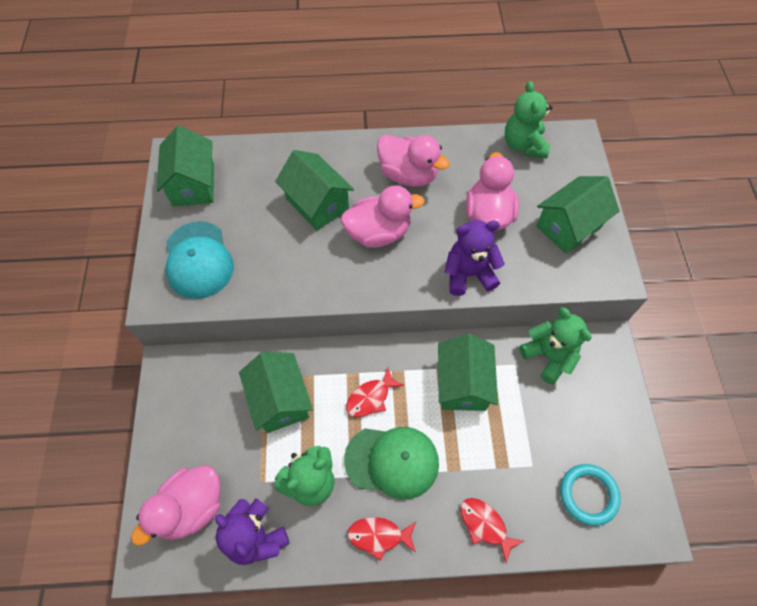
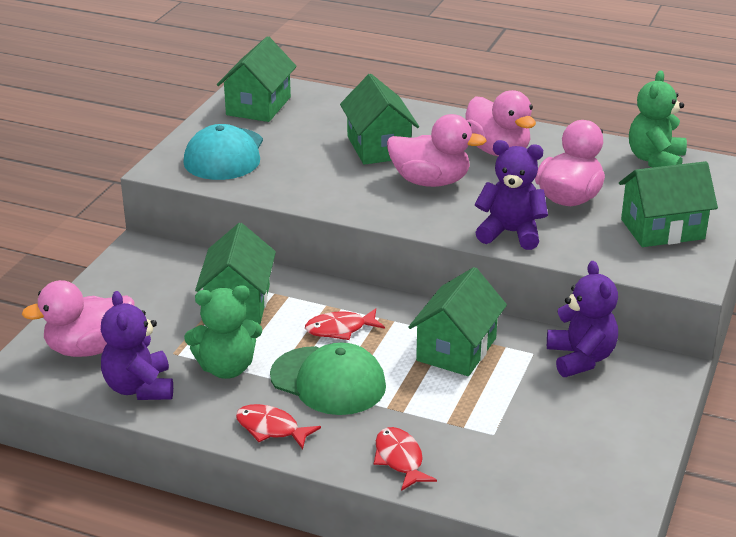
camera: 25 degrees right, 30 degrees down
(548, 356) = (580, 358): green teddy bear -> purple teddy bear
(588, 495) = (547, 476): turquoise ring -> none

